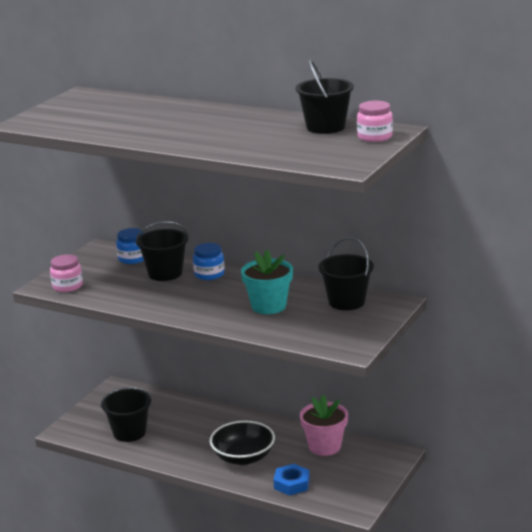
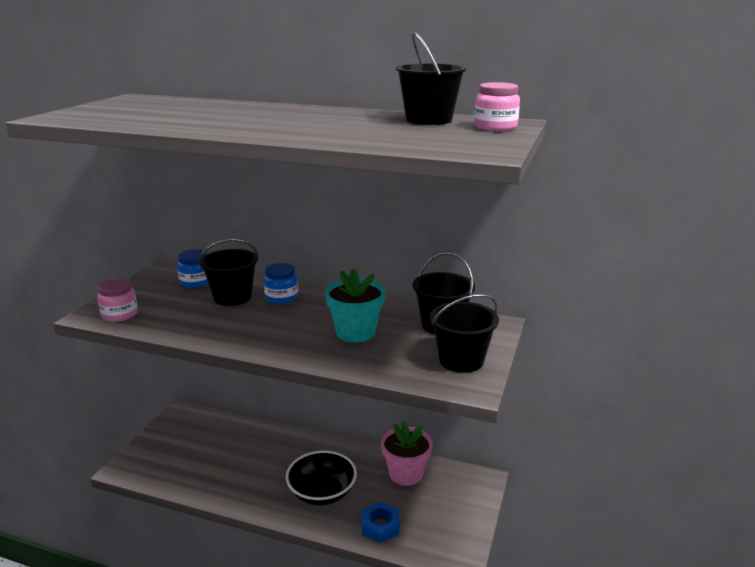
camera: 10 degrees left, 0 degrees up
(129, 432) = (196, 466): black bucket -> black bucket (461, 360)

